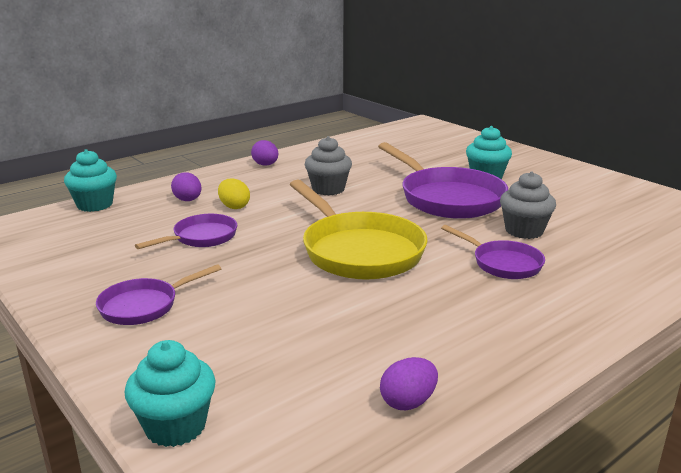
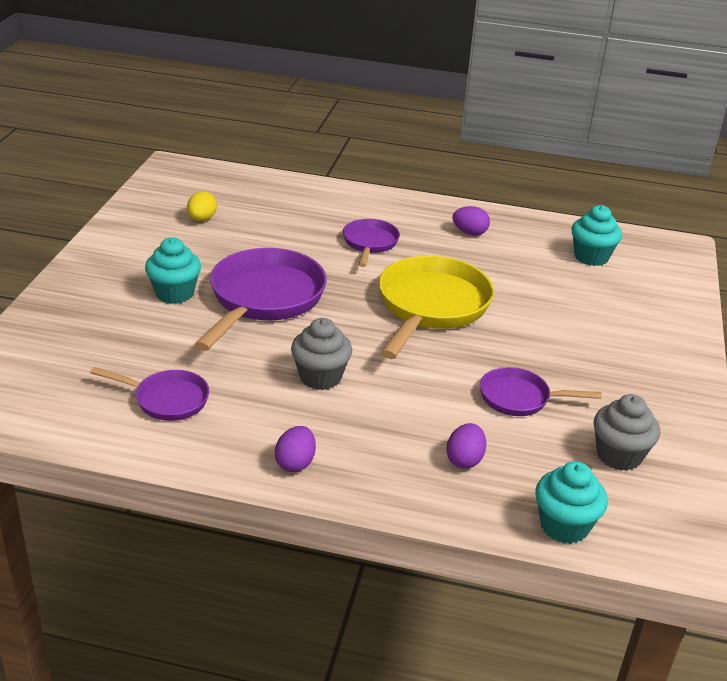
camera: 130 degrees left, 10 degrees up
(144, 306) = (634, 363): purple pan -> purple pan (167, 400)
(175, 426) = (682, 289): turquoise cupcake -> turquoise cupcake (591, 257)
(234, 207) = (438, 417): yellow egg -> yellow egg (202, 219)
(408, 402) = (563, 235): purple egg -> purple egg (470, 233)
(524, 231) = (297, 247): grey cupcake -> grey cupcake (619, 455)

